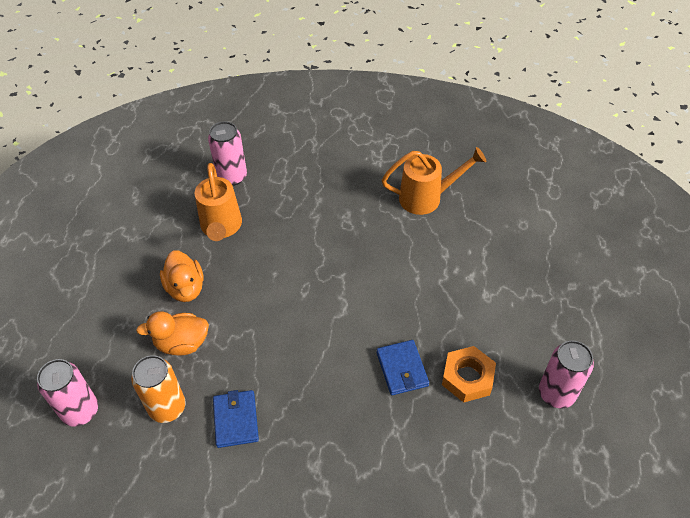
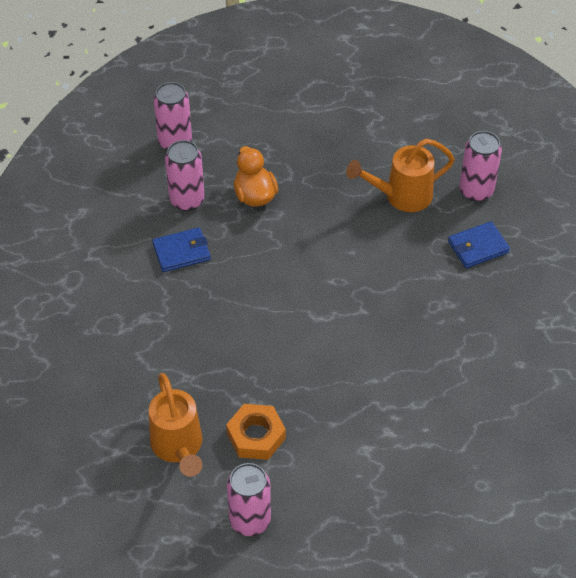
camera: 80 degrees right, 0 degrees up
(167, 407) = (187, 200): orange can -> pink can
(185, 288) = (318, 184): orange duck -> none
(402, 369) = (256, 377): blue wallet -> blue wallet (478, 247)
(427, 198) = (497, 380): orange watering can -> orange watering can (178, 447)

